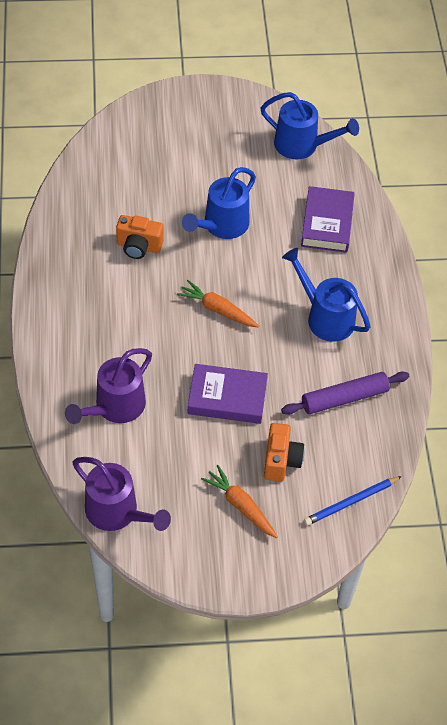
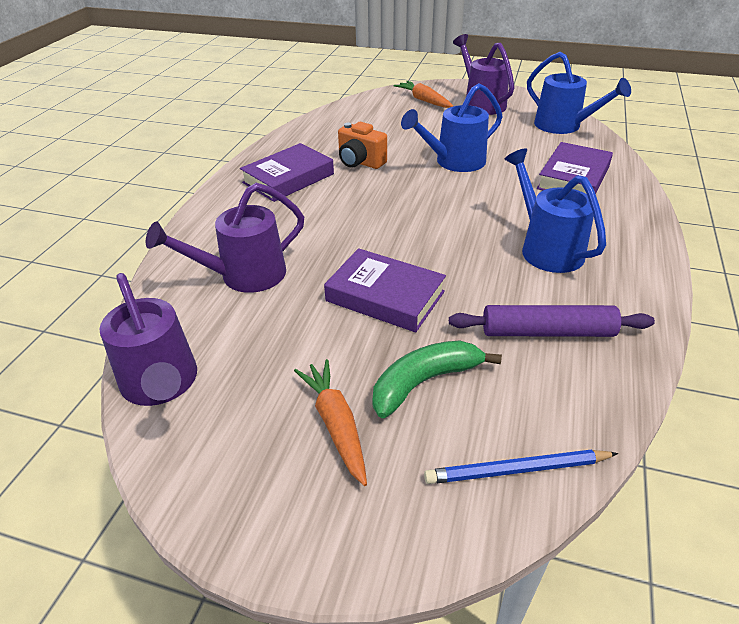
camera: 25 degrees right, 15 degrees down
(86, 285) = (288, 178): none -> purple book
(214, 121) = (481, 103): none -> purple watering can
(218, 310) = (416, 219): orange carrot -> orange carrot (424, 100)
(281, 460) = (424, 382): orange camera -> green banana

